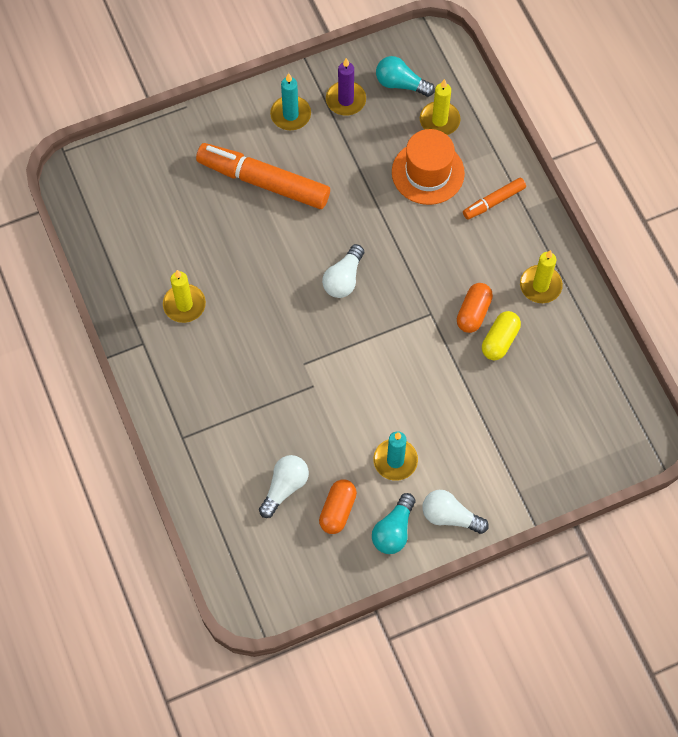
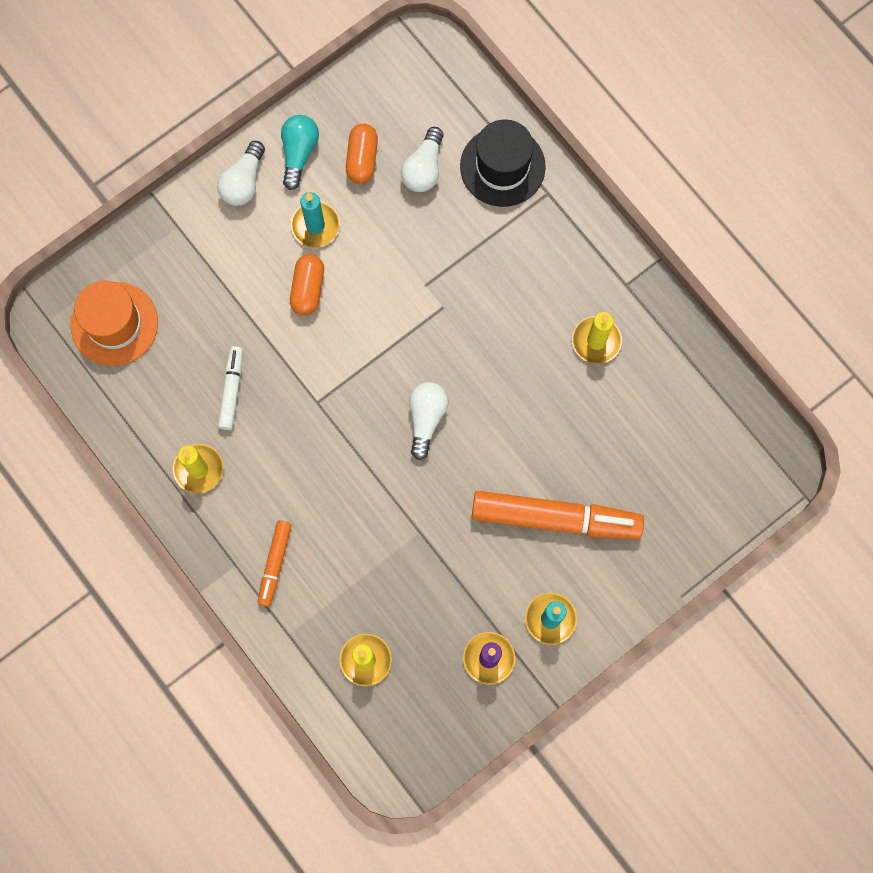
camera: 165 degrees right, 10 degrees up
(214, 471) = (502, 166): none -> black hat
(401, 84) = (426, 700): turquoise light bulb -> none
(428, 172) = (363, 583): orange hat -> orange hat (114, 324)
(450, 516) = (243, 182): white light bulb -> white light bulb turned 105 degrees clockwise
(473, 313) = (268, 416): orange capsule -> orange capsule (308, 289)
(493, 202) = (275, 564): orange marker -> orange marker turned 150 degrees clockwise
(500, 340) = (231, 390): yellow capsule -> white marker

